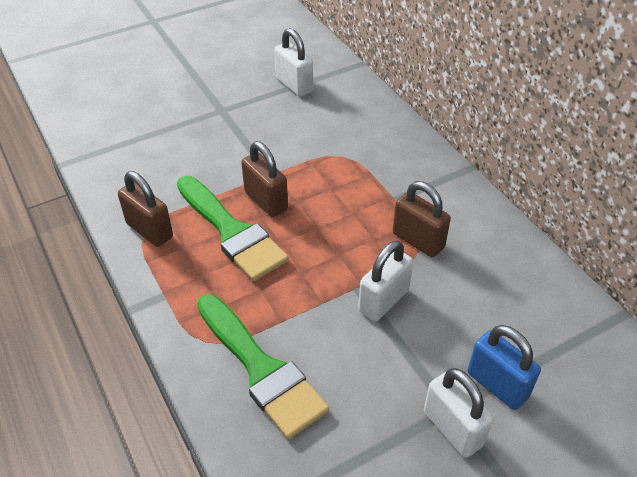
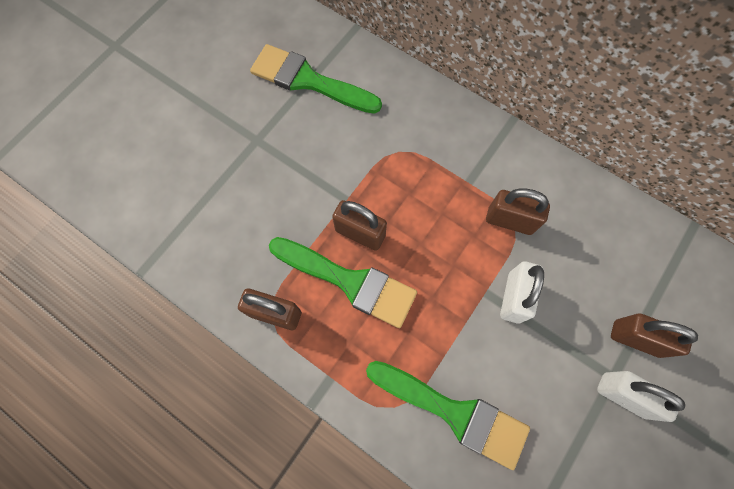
camera: 25 degrees left, 25 degrees up
(294, 85) = (308, 80): white padlock -> green brush
(497, 385) = (636, 338): blue padlock -> brown padlock

